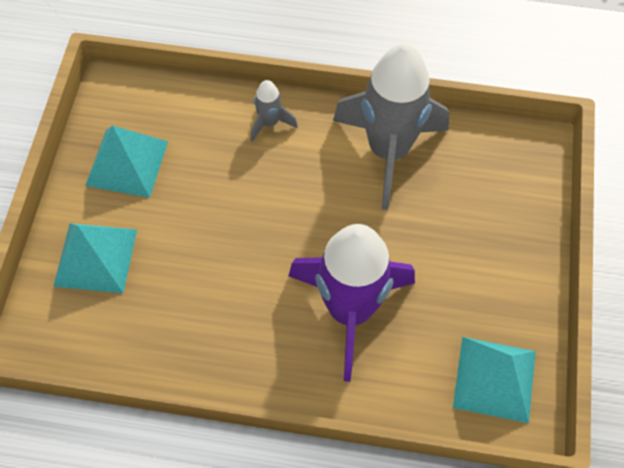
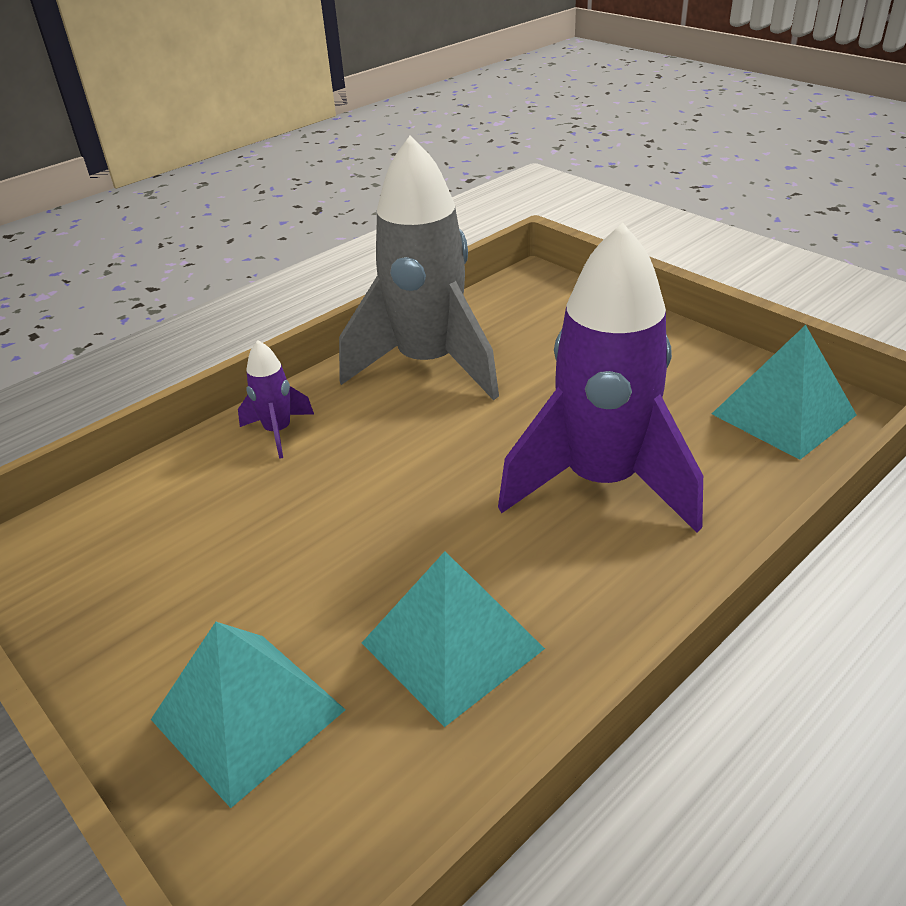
camera: 50 degrees left, 25 degrees down
(127, 163) = (149, 593): turquoise pyramid -> turquoise pyramid (452, 645)
(270, 123) = (278, 432): grey rocket -> purple rocket

